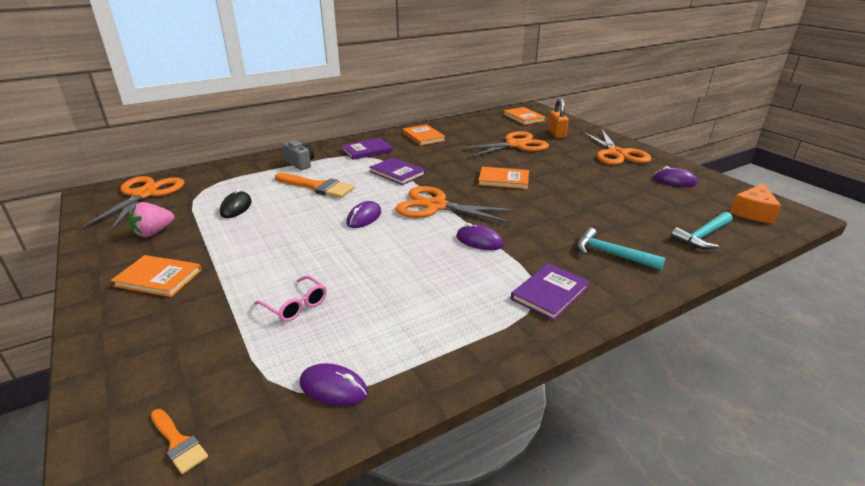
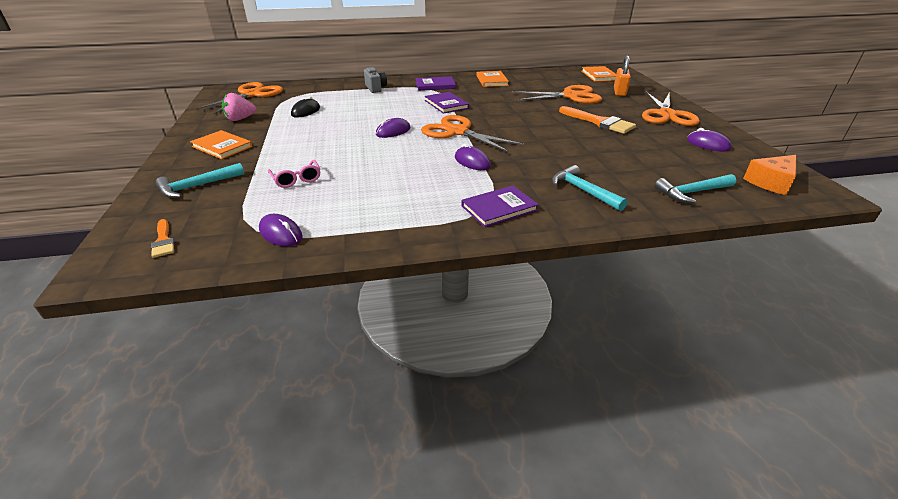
camera: 20 degrees right, 5 degrees up
(166, 345) = (197, 186): none -> turquoise hammer
(318, 187) = (375, 106): orange brush -> orange brush (599, 122)
(503, 180) = (534, 121): orange book -> none

